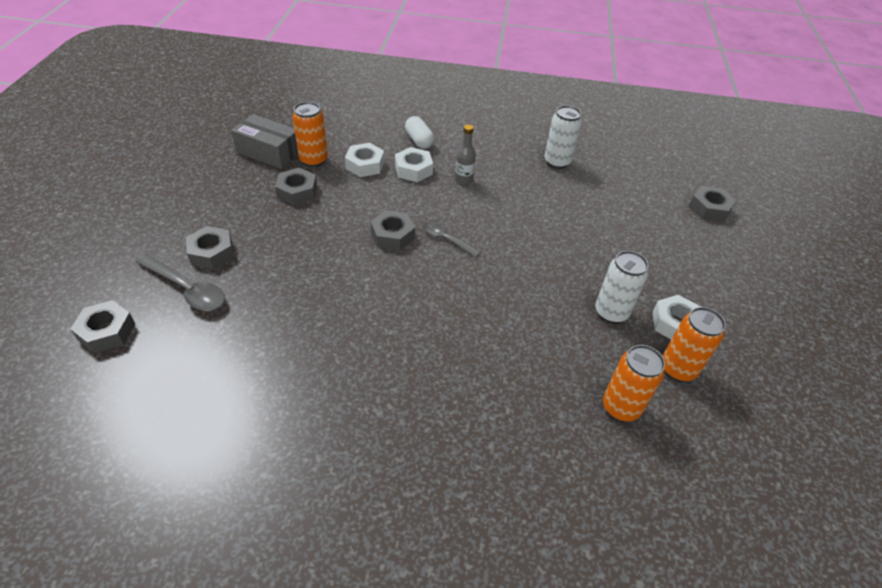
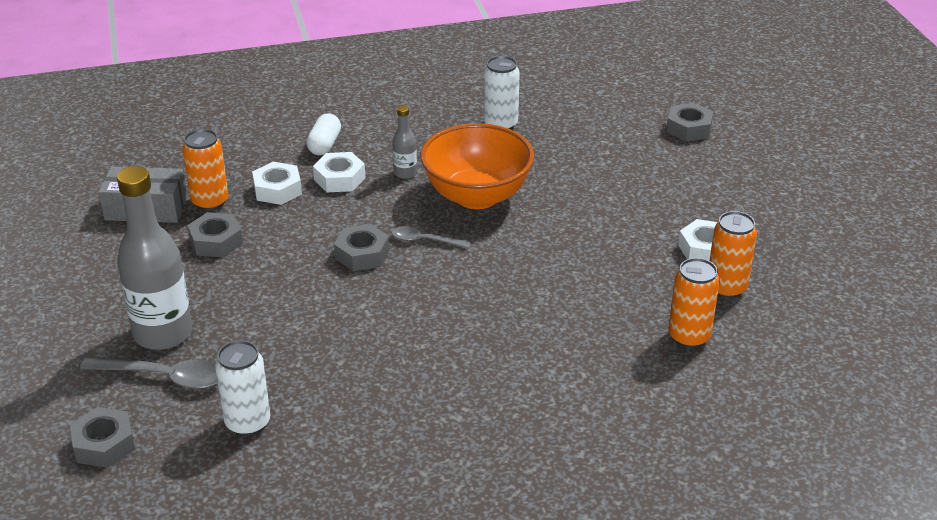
camera: 20 degrees left, 10 degrees down
(212, 253) = (163, 333): grey nut -> grey bottle
(419, 141) = (324, 145): white capsule -> white capsule turned 60 degrees clockwise
(507, 214) = (477, 196): none -> orange bowl
(611, 312) = (638, 258): white can -> white can (248, 423)

